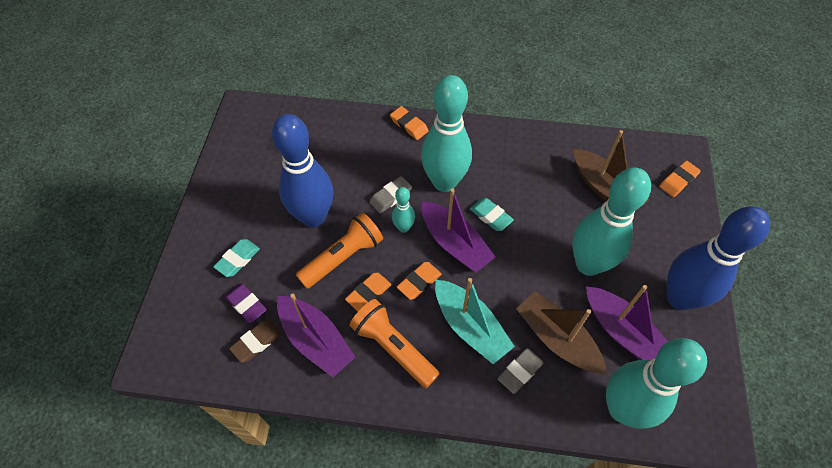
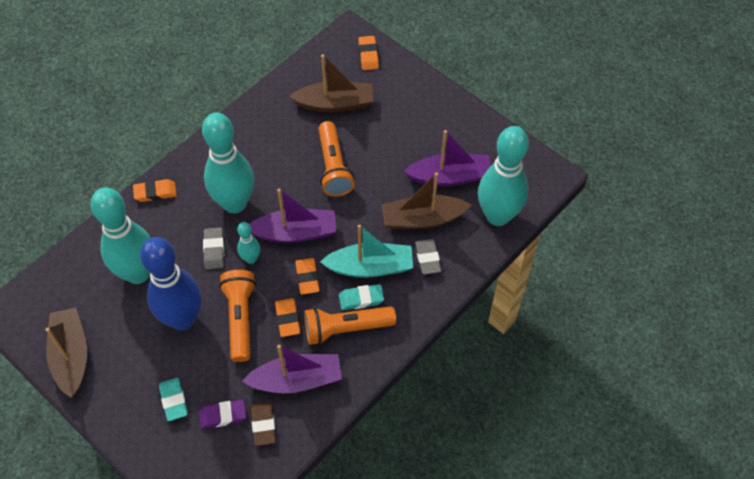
camera: 55 degrees left, 0 degrees up
(233, 167) = (71, 356): none -> brown boat
(490, 216) = (293, 193): turquoise eraser -> turquoise eraser (361, 299)
(542, 230) = (333, 167): none -> orange flashlight
(588, 264) = (384, 159): turquoise bowling pin -> turquoise bowling pin (138, 273)
(679, 298) = (452, 125): blue bowling pin -> none

